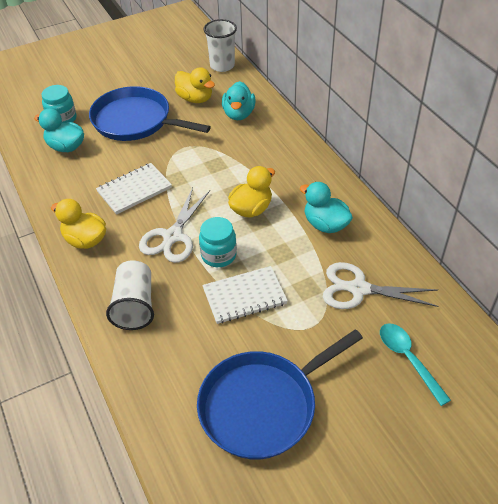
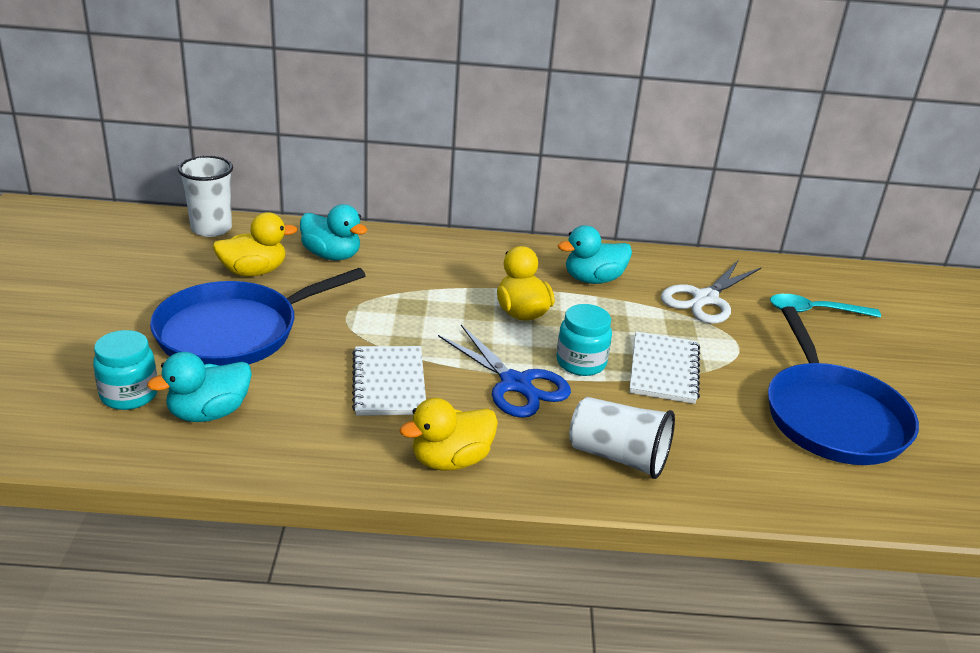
camera: 65 degrees left, 15 degrees down
(173, 236) = (516, 384): white scissors -> blue scissors

